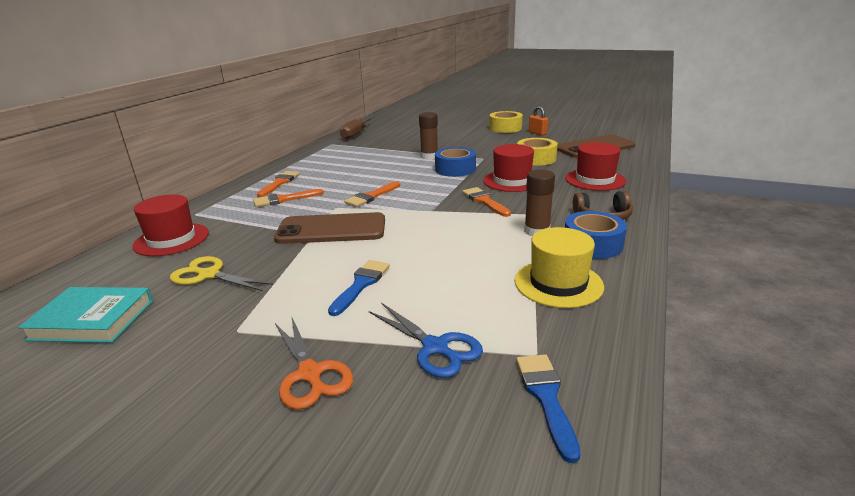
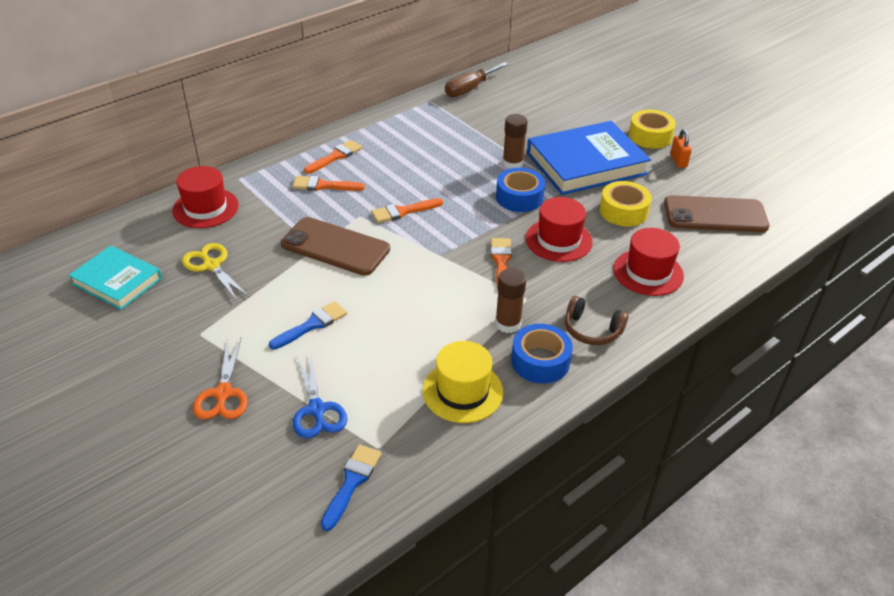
camera: 25 degrees right, 15 degrees up
(481, 146) = (586, 163): none -> blue book

